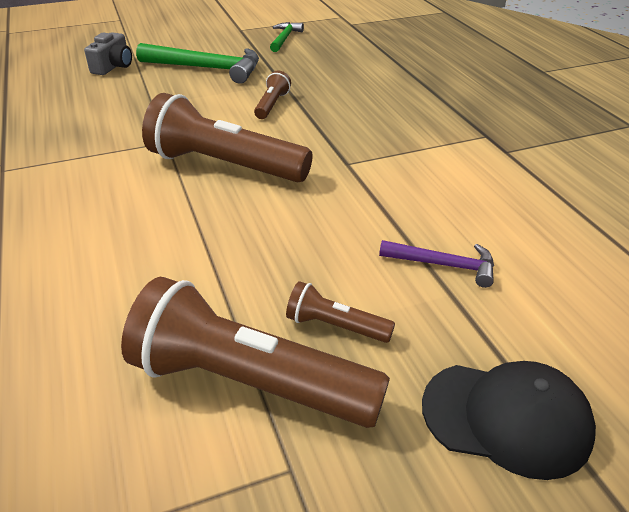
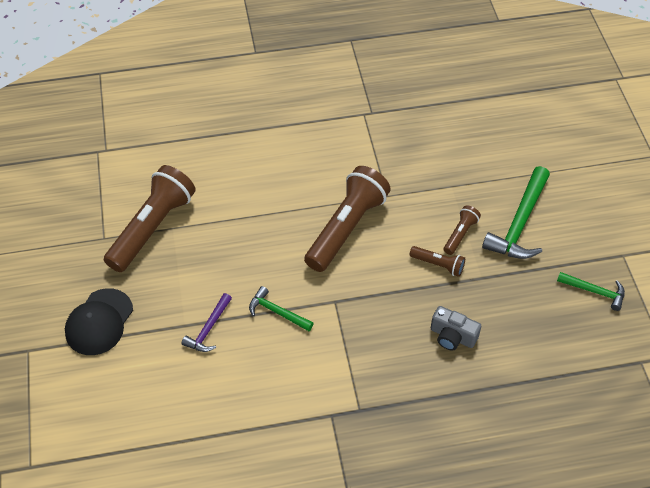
camera: 100 degrees right, 15 degrees up
(113, 66) = (529, 158): grey camera -> grey camera (452, 336)
(335, 326) = (176, 266): brown flashlight -> brown flashlight (460, 234)
(384, 205) = (277, 312): none -> green hammer

